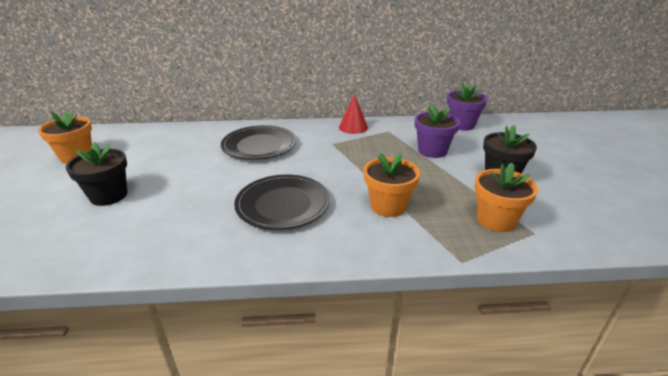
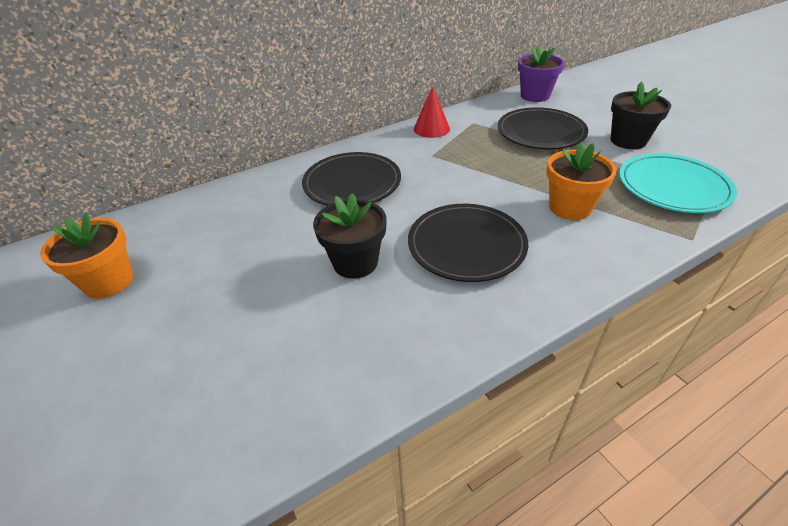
camera: 25 degrees left, 10 degrees up
(109, 196) = (235, 317): black flower pot -> black flower pot (355, 262)
(432, 151) = (540, 133): purple flower pot -> black plate
(496, 220) = (673, 187): orange flower pot -> turquoise plate

